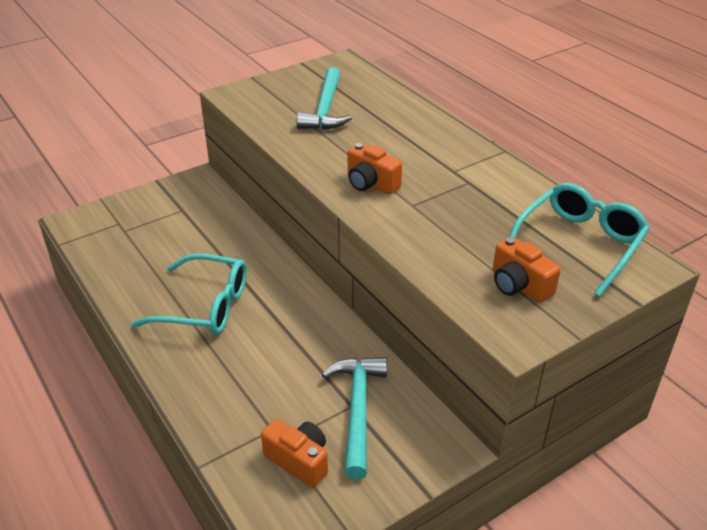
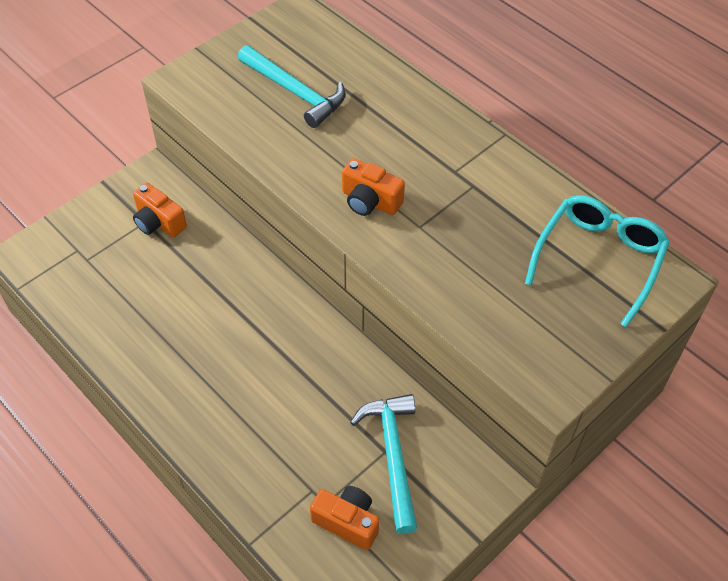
camera: 10 degrees left, 15 degrees up
(205, 306) = (206, 350): turquoise glasses -> none
(325, 109) = (295, 92): turquoise hammer -> turquoise hammer turned 45 degrees counterclockwise
(519, 285) = (546, 322): orange camera -> orange camera (159, 222)

